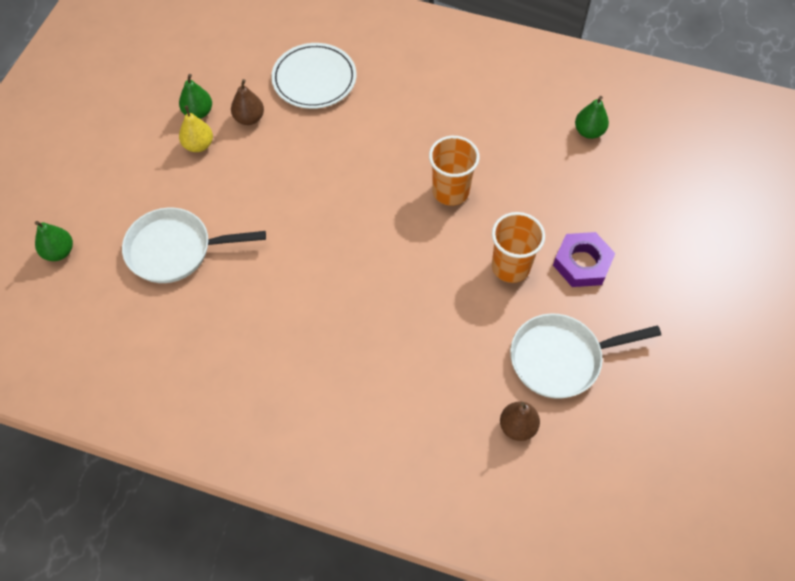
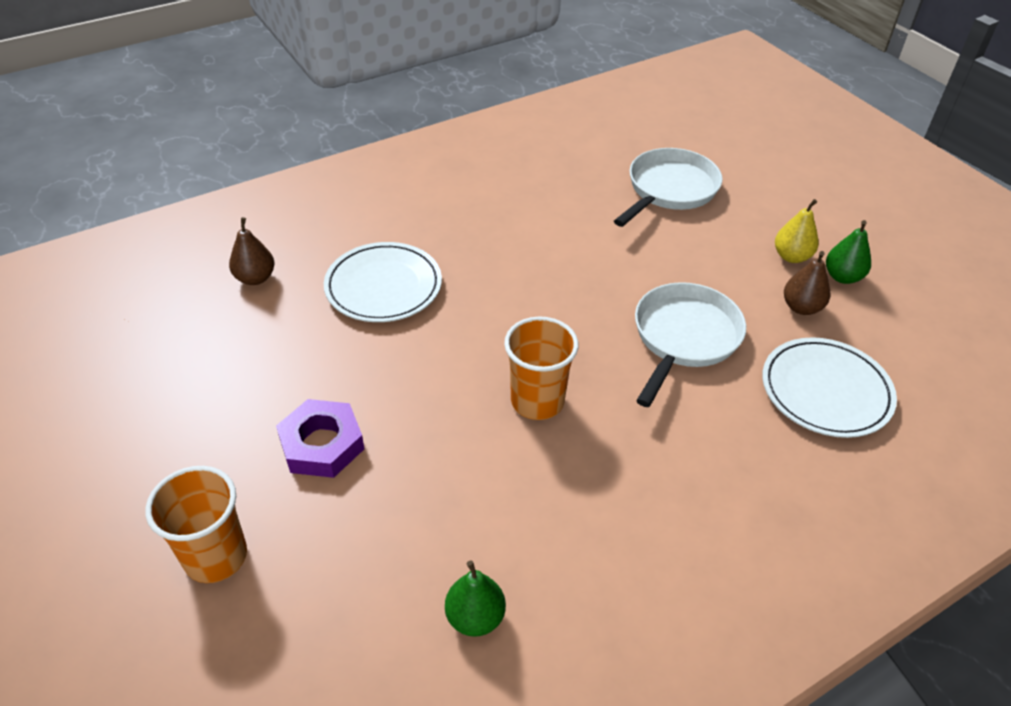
camera: 130 degrees right, 15 degrees down
(59, 252) = (732, 137): green pear -> none
(445, 341) = (383, 286): none -> white plate
(510, 267) = (393, 383): orange cup -> orange cup (216, 556)
(561, 359) = (262, 347): white pan -> white pan (684, 338)

